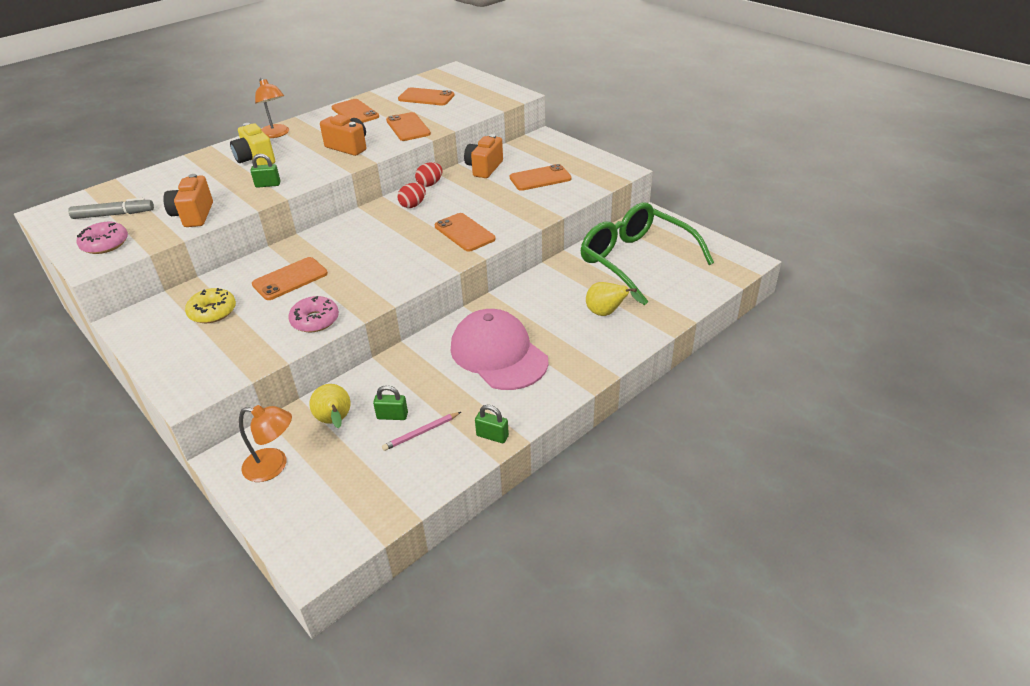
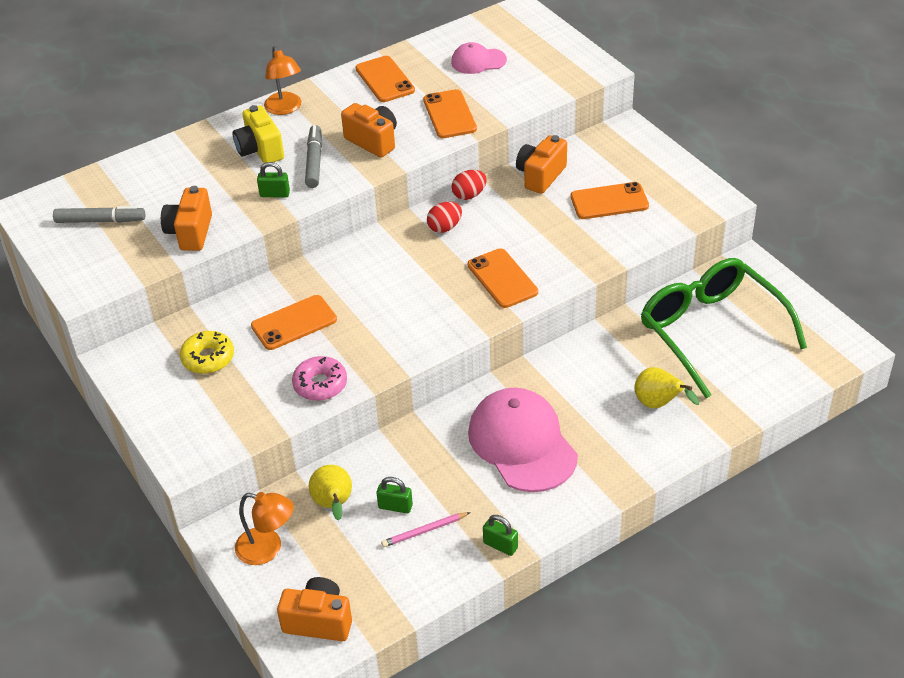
camera: 10 degrees right, 5 degrees up
(105, 244) = (95, 264): pink donut -> none
(301, 162) = (314, 162): none -> grey marker
(326, 524) = (319, 621): none -> orange camera
(426, 97) = (478, 61): orange phone -> pink cap

